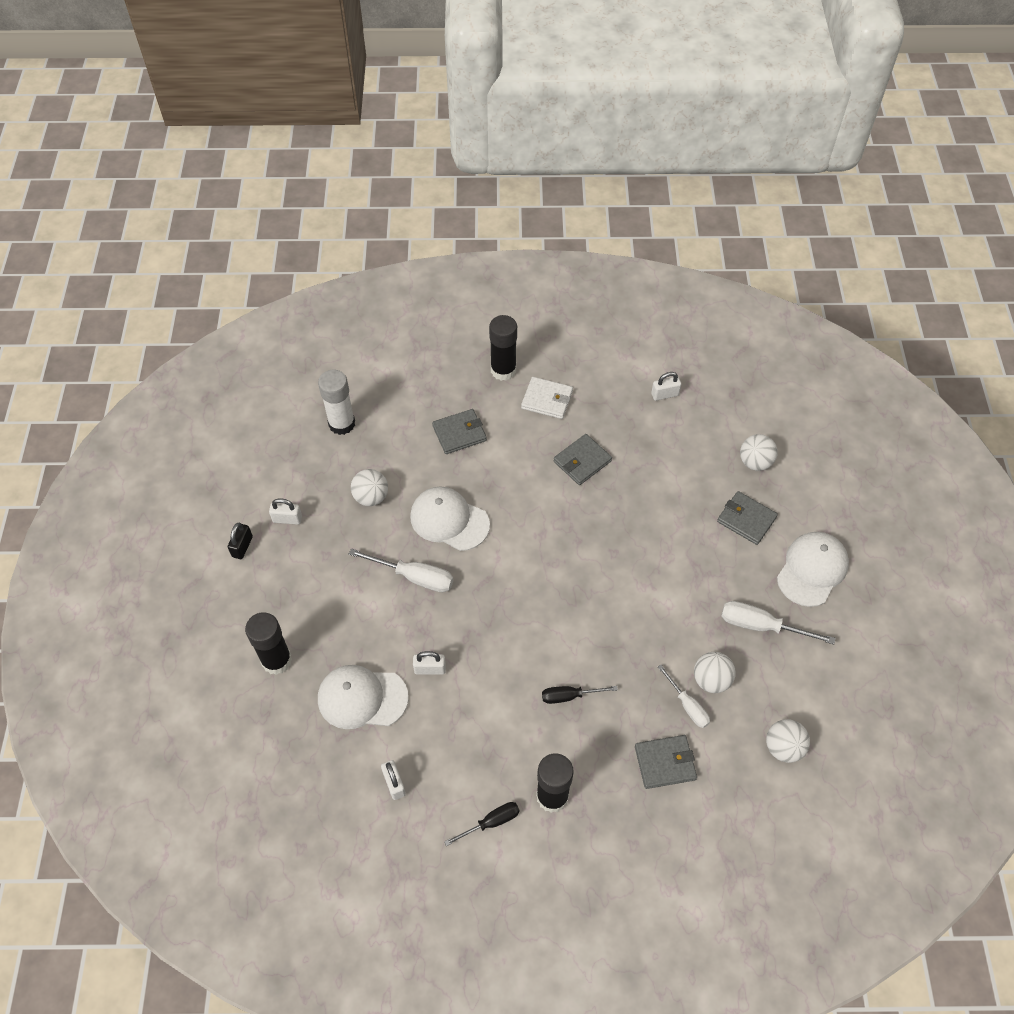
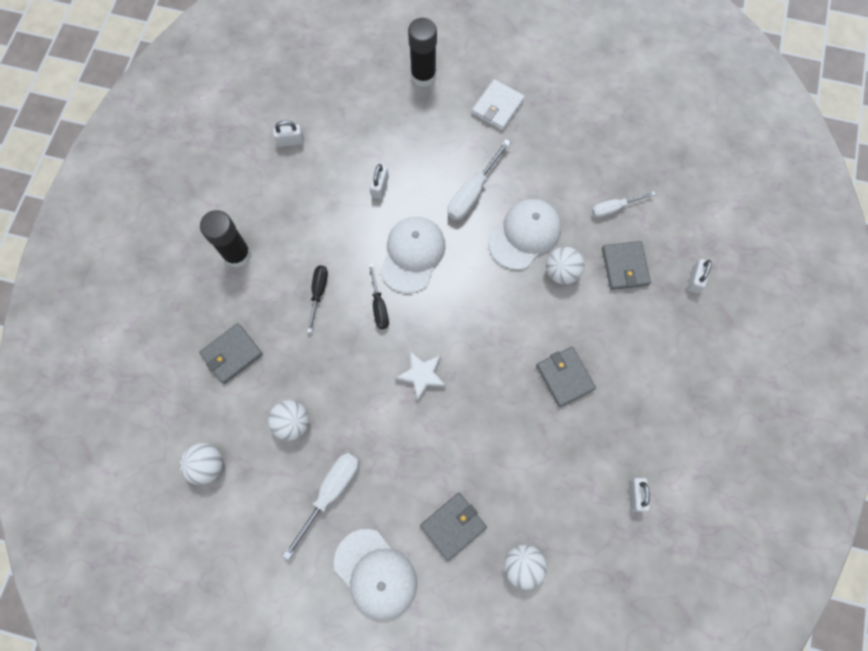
camera: 105 degrees right, 15 degrees up
(242, 546) = (539, 65): black padlock -> none
(287, 519) = (559, 102): white padlock -> white padlock (694, 280)
(342, 424) = (657, 163): white glue stick -> none
(362, 698) = (370, 131): white cap -> white cap (412, 255)
(371, 497) = (567, 173): white ball -> white ball (561, 272)
(491, 822) = (234, 203): black screwdriver -> black screwdriver (379, 306)
(503, 370) = (699, 329): black glue stick -> none
(547, 400) = (651, 364): white wallet -> white wallet (497, 107)
(622, 577) = (422, 375): none -> white star
(665, 763) = (232, 354): grey wallet -> grey wallet turned 45 degrees clockwise
(687, 705) = (276, 392): white screwdriver -> white screwdriver (614, 208)

